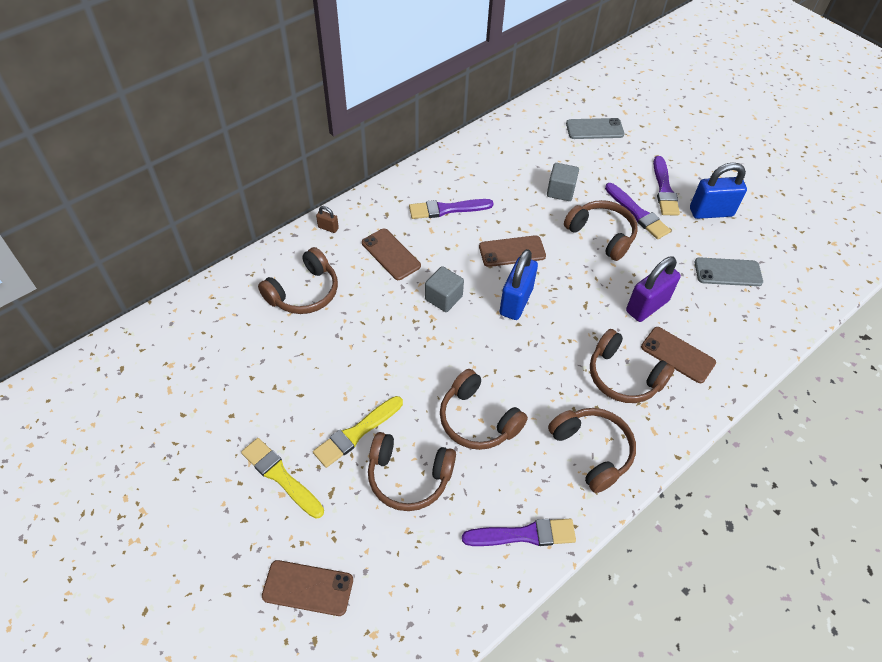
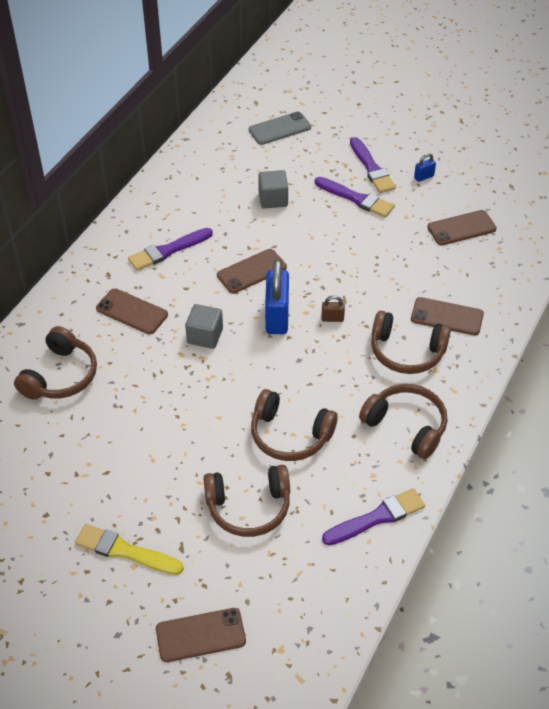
camera: 20 degrees left, 5 degrees down
(328, 228) = (53, 306): brown padlock -> brown padlock (332, 318)
(356, 433) = (180, 487): yellow brush -> none
(602, 235) = (331, 229): brown headphones -> none
(647, 306) = (401, 282): purple padlock -> none
(711, 212) = (424, 177): blue padlock -> blue padlock, size x0.45
(728, 272) = (461, 228): grey phone -> brown phone

